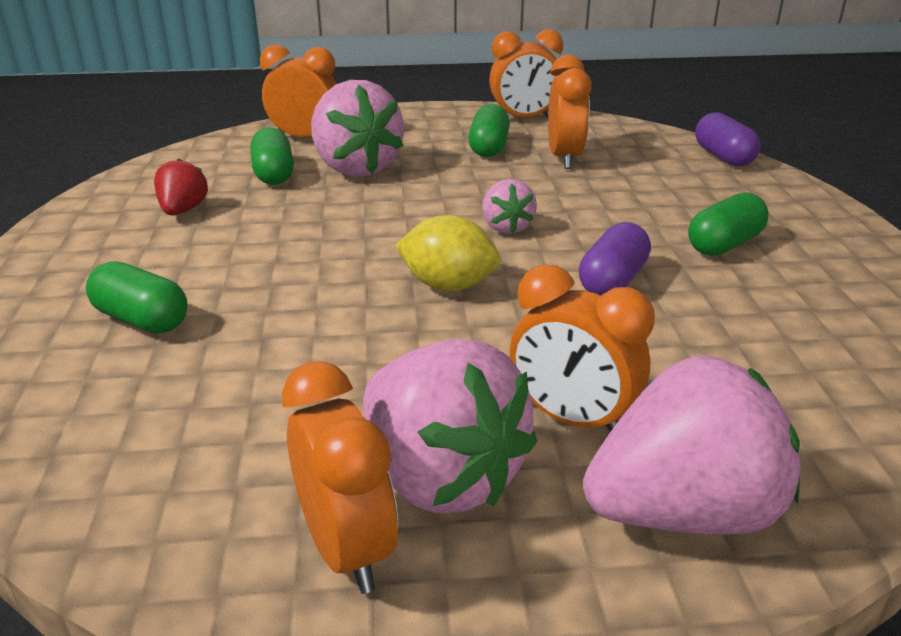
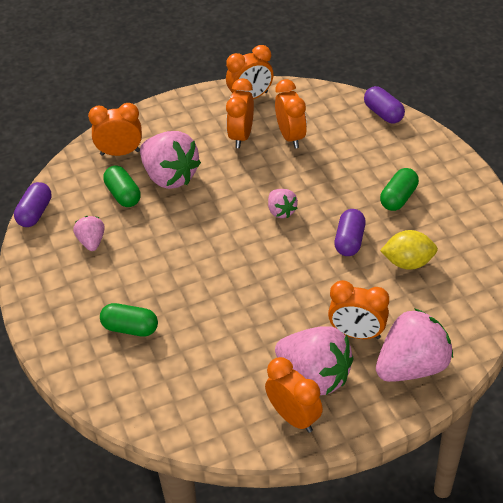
camera: 15 degrees left, 15 degrees up
(135, 172) = (35, 213): none -> purple capsule
(183, 210) = (91, 242): red strawberry -> pink strawberry
(448, 285) = (269, 265): yellow lemon -> yellow lemon (408, 262)
(489, 148) = (241, 136): green capsule -> orange clock

